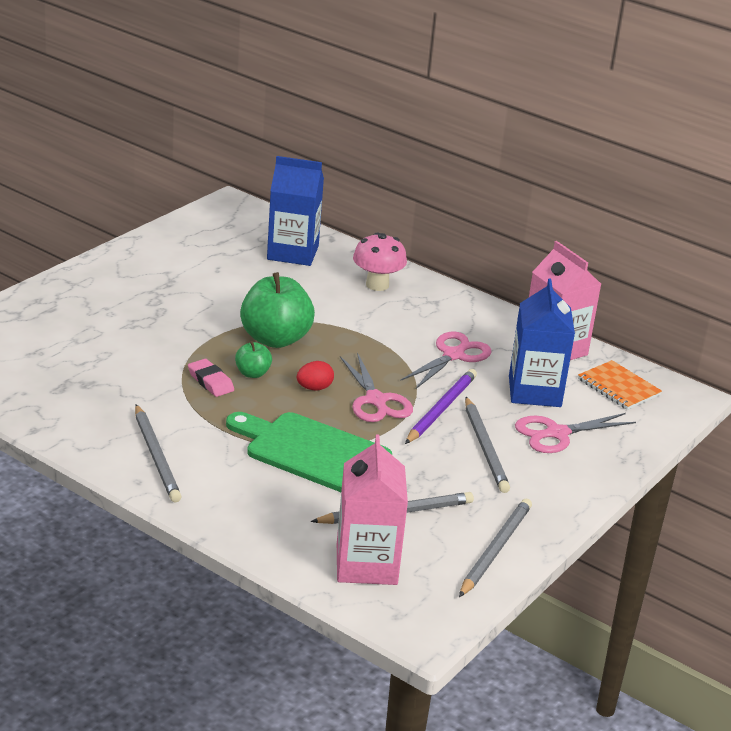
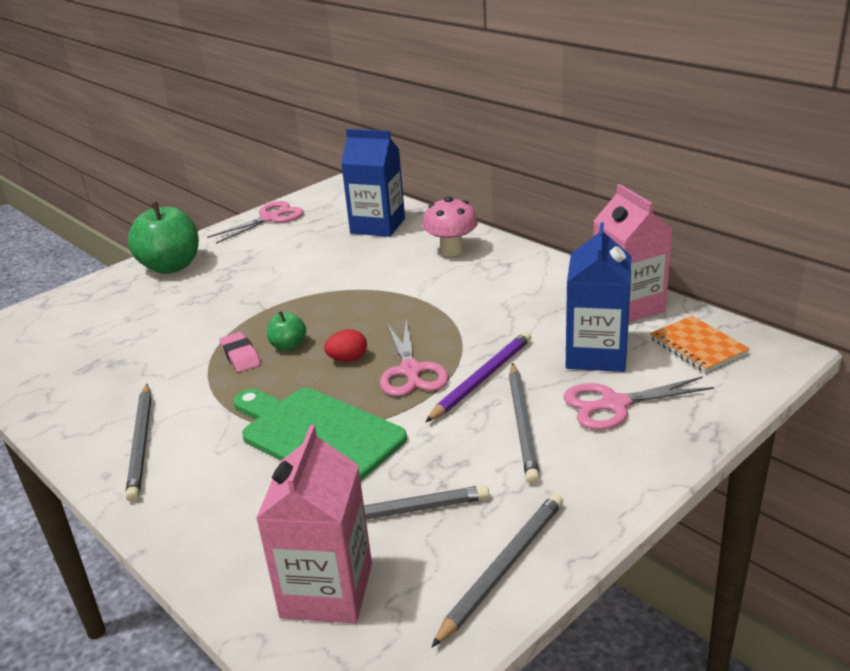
camera: 15 degrees right, 0 degrees up
(275, 339) = (327, 309): green apple -> green apple (171, 266)
(453, 355) = (512, 318): pink scissors -> pink scissors (270, 218)

